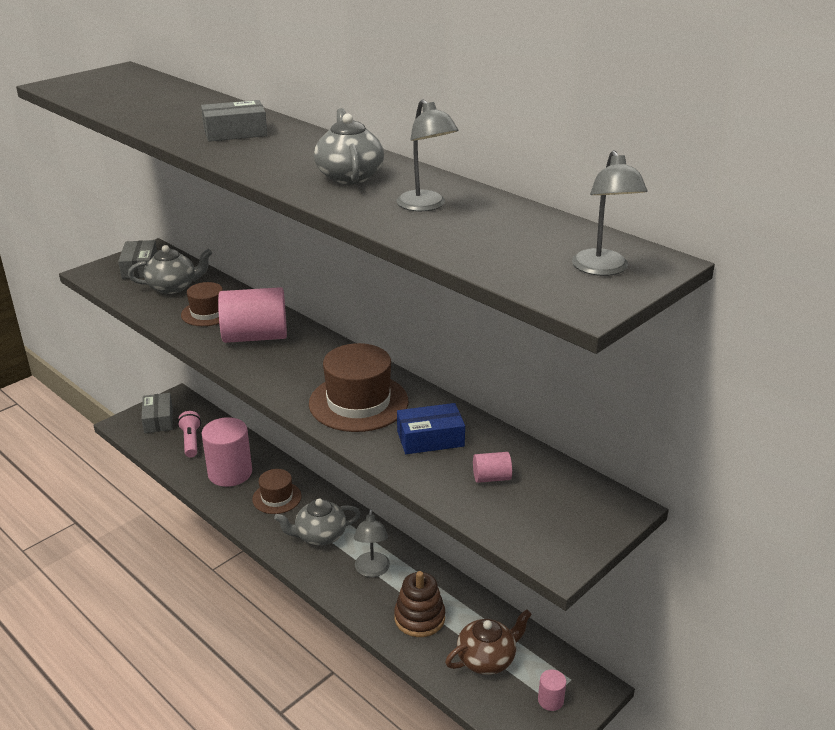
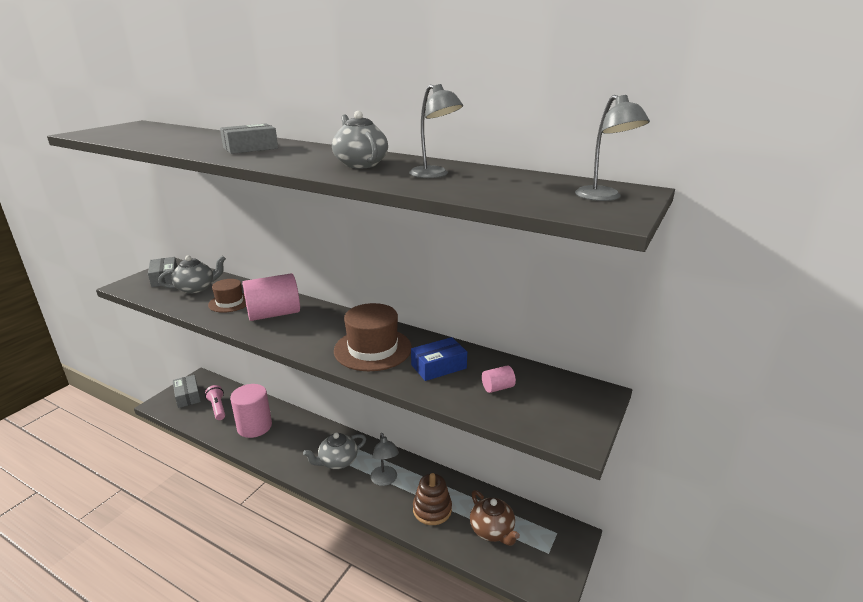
camera: 15 degrees left, 5 degrees down
(277, 498) = (296, 439): brown hat -> none
(487, 659) = (492, 530): brown teapot -> brown teapot turned 105 degrees clockwise
(550, 700) = (549, 552): pink cylinder -> none

